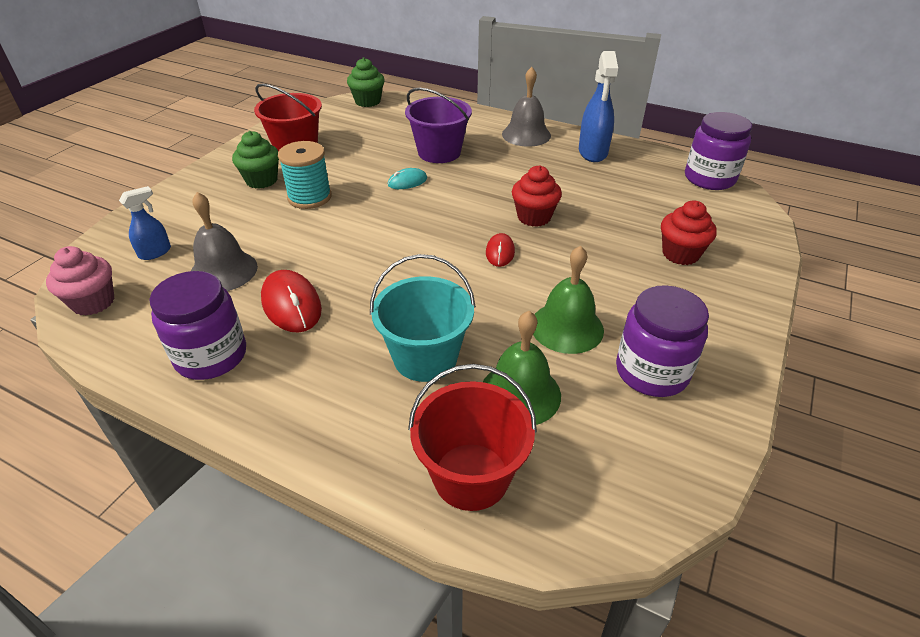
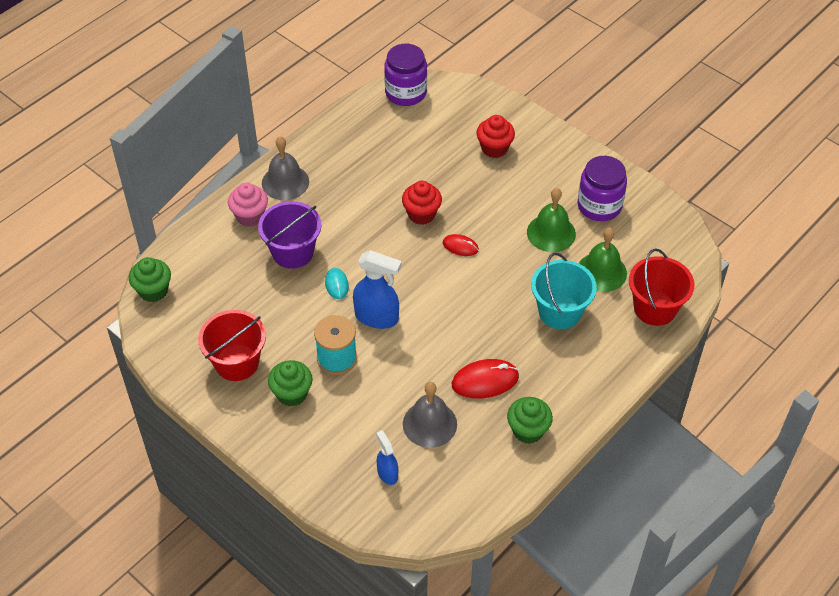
camera: 75 degrees left, 10 degrees up
(93, 302) = (445, 511): pink cupcake -> pink cupcake (250, 216)
(211, 356) = (528, 430): purple jar -> green cupcake
(593, 152) = (337, 147): blue spray bottle -> blue spray bottle (377, 317)

